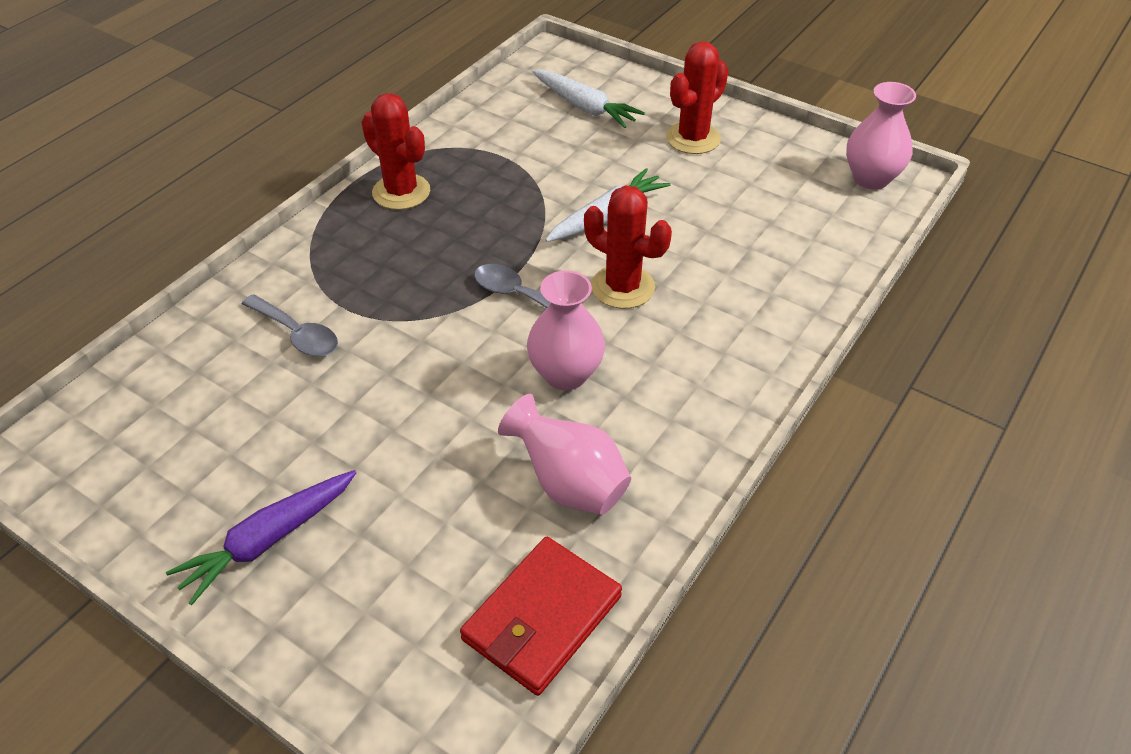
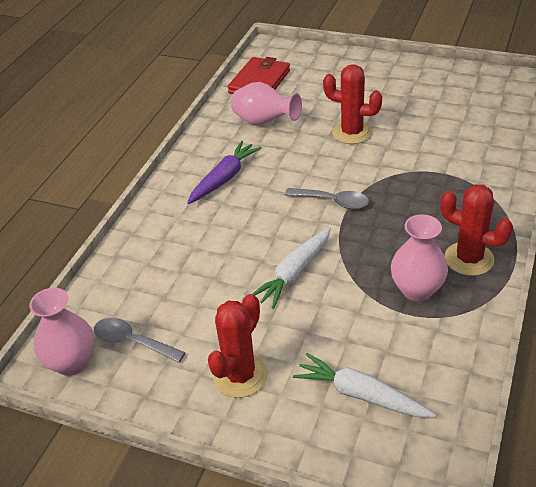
camera: 170 degrees right, 5 degrees down
(268, 540) = (391, 79): purple carrot -> purple carrot (224, 178)
(297, 334) = (455, 153): grey spoon -> grey spoon (132, 342)
(566, 374) = (284, 166): pink vase -> pink vase (417, 290)
(623, 287) = (266, 222): red cactus -> red cactus (352, 132)

